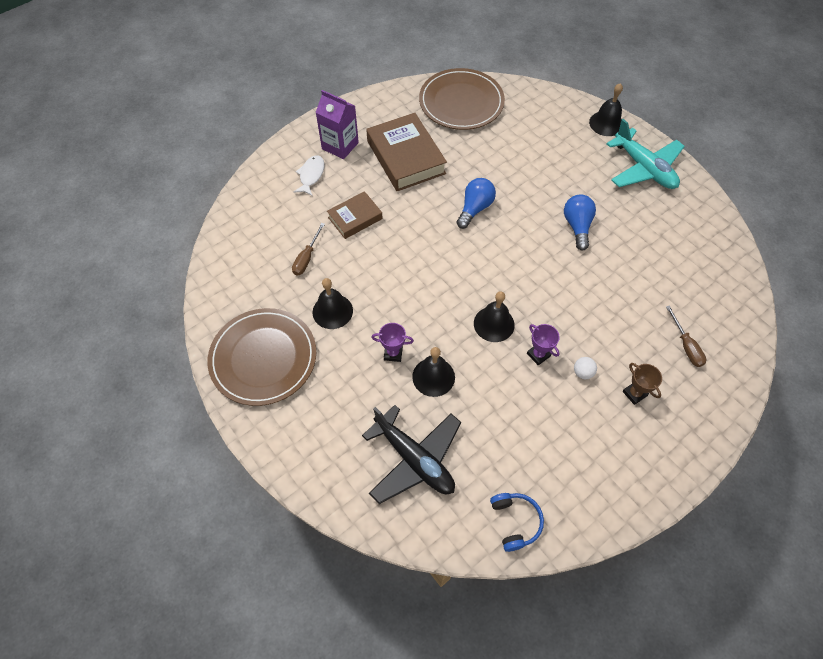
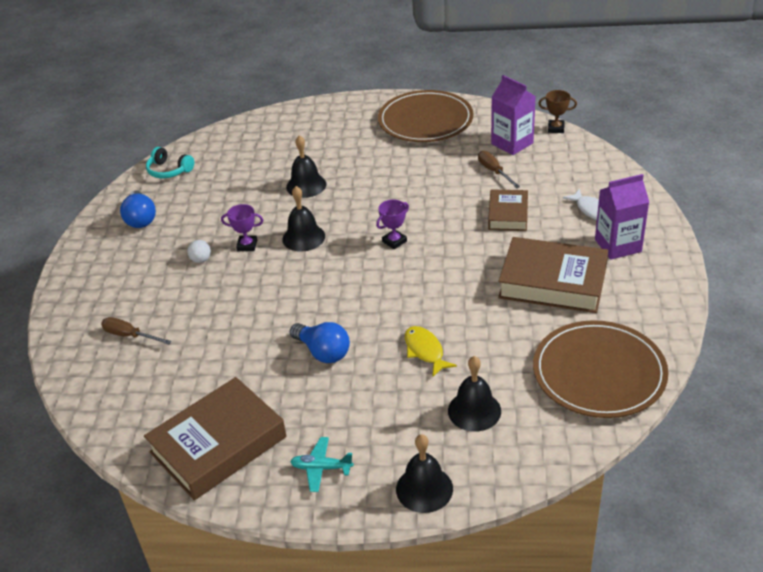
camera: 135 degrees right, 20 degrees down
(256, 270) = (512, 143): none -> purple carton
(332, 311) = (425, 164): black bell -> black bell (474, 410)
(393, 353) = (350, 176): purple trophy -> purple trophy (394, 241)
(414, 459) = (264, 151): black plane -> none
(475, 208) = (430, 293): blue light bulb -> blue light bulb (140, 219)
(515, 522) = (169, 170): blue headphones -> turquoise headphones
(523, 180) = (425, 351): none -> yellow fish
(634, 393) = (147, 276): brown trophy -> brown trophy (556, 128)
(644, 168) = (321, 468): turquoise plane -> turquoise plane, size x0.48
(686, 222) = (218, 445): none -> brown book

